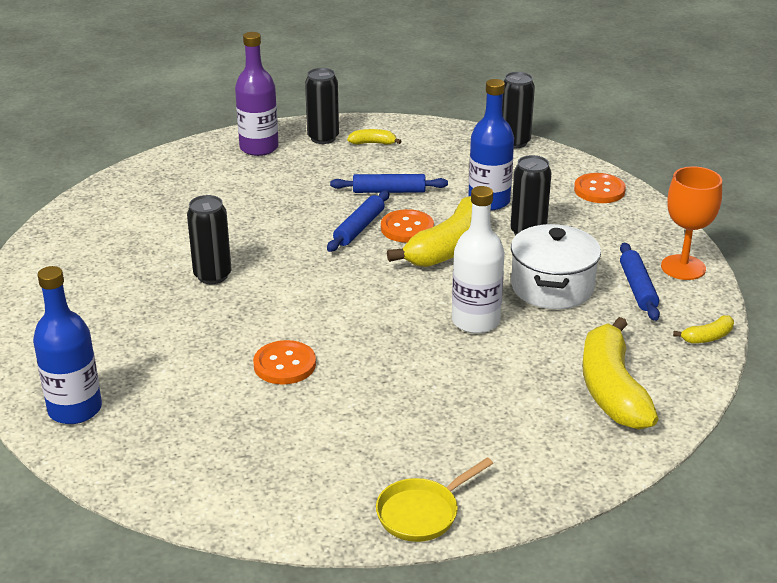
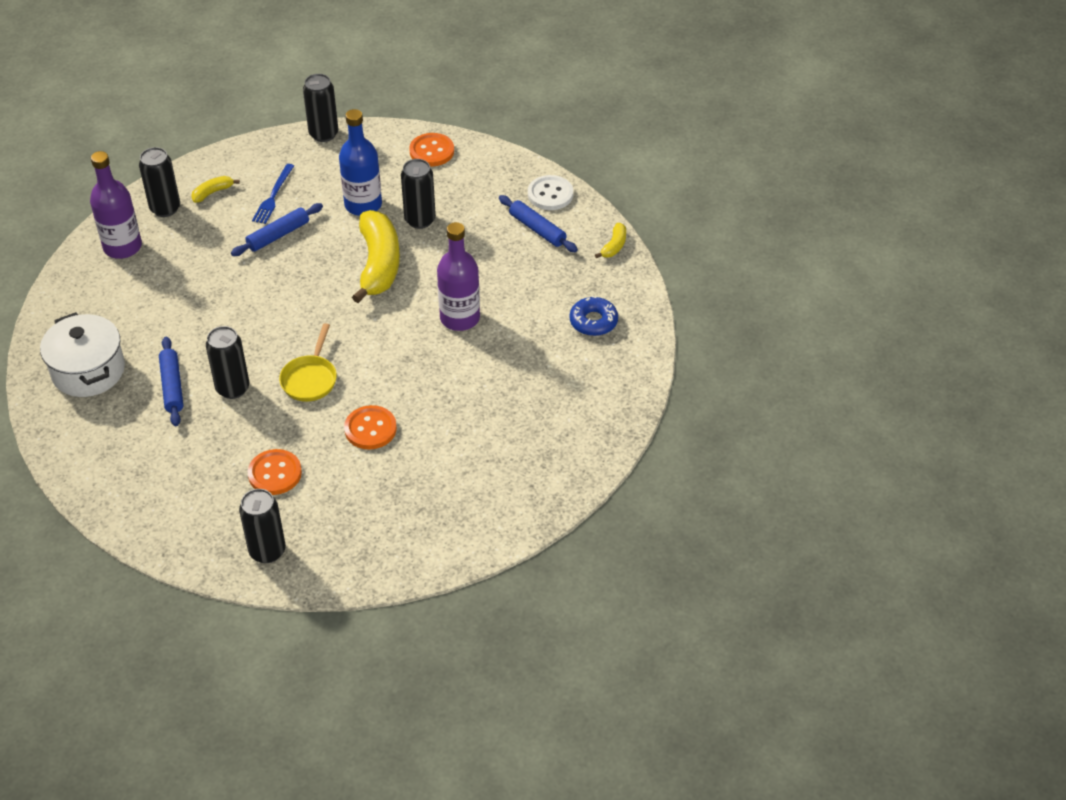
camera: 40 degrees left, 15 degrees up
(75, 409) = (267, 551): blue bottle -> black can
(359, 228) = (294, 283): blue rolling pin -> blue rolling pin (172, 386)
(407, 228) = (329, 263): orange button -> orange button (275, 473)
(419, 165) = (273, 196): none -> blue fork
(422, 513) = (567, 478): yellow pan -> yellow pan (310, 379)
(475, 321) = (460, 318): white bottle -> purple bottle
(552, 287) = (482, 260): white pot -> white pot (88, 371)
(612, 389) = (593, 321): yellow banana -> blue donut
(683, 267) = (550, 194): orange goblet -> white button

